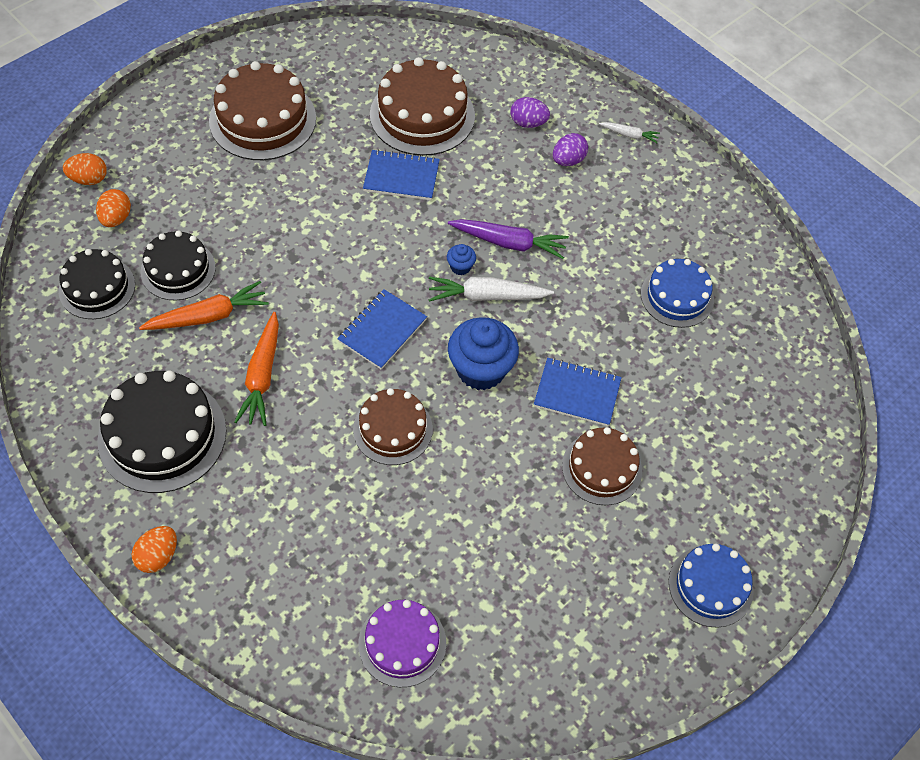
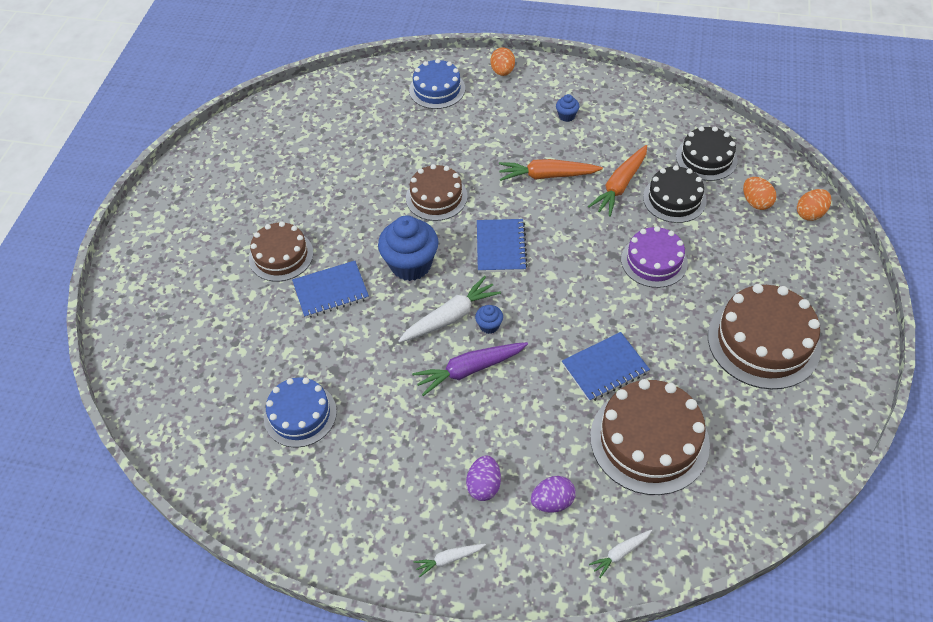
camera: 150 degrees right, 5 degrees down
(162, 435) = (566, 116): black cake -> blue cupcake
(262, 376) = (547, 176): orange carrot -> orange carrot turned 60 degrees counterclockwise
(402, 643) = (337, 110): purple cake -> purple cake (654, 261)
(511, 72) = (620, 553): none -> white carrot
(710, 586) = (168, 233): blue cake -> blue cake (437, 89)

